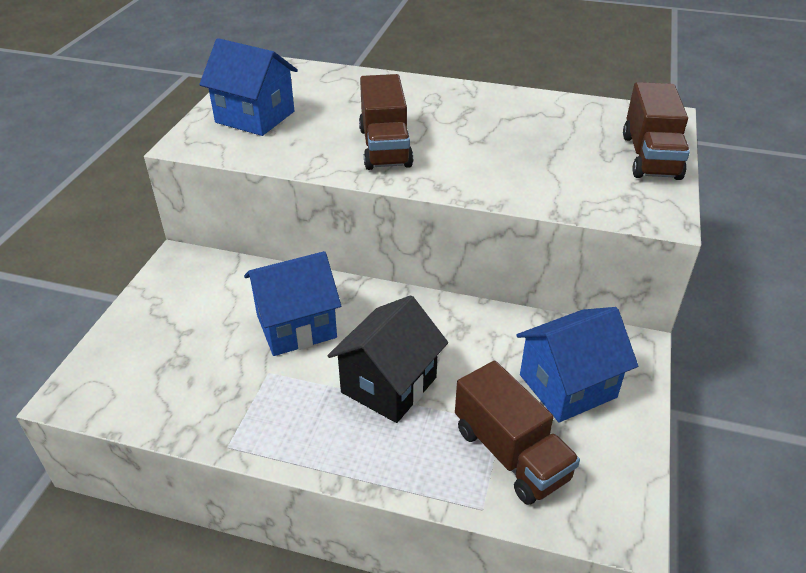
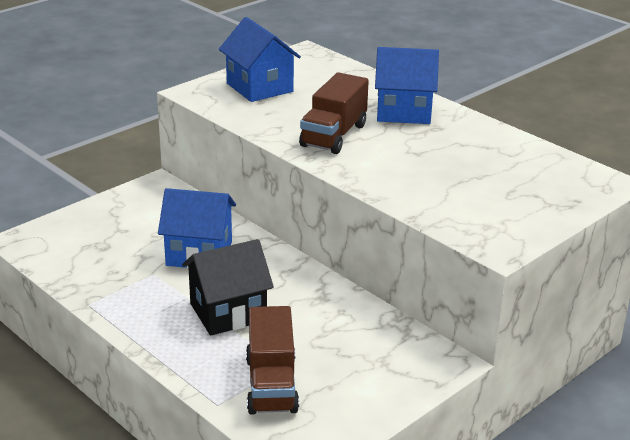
camera: 30 degrees right, 10 degrees down
(567, 386) = (361, 364): blue house -> blue house (404, 111)
(650, 156) = (550, 206): brown truck -> none

